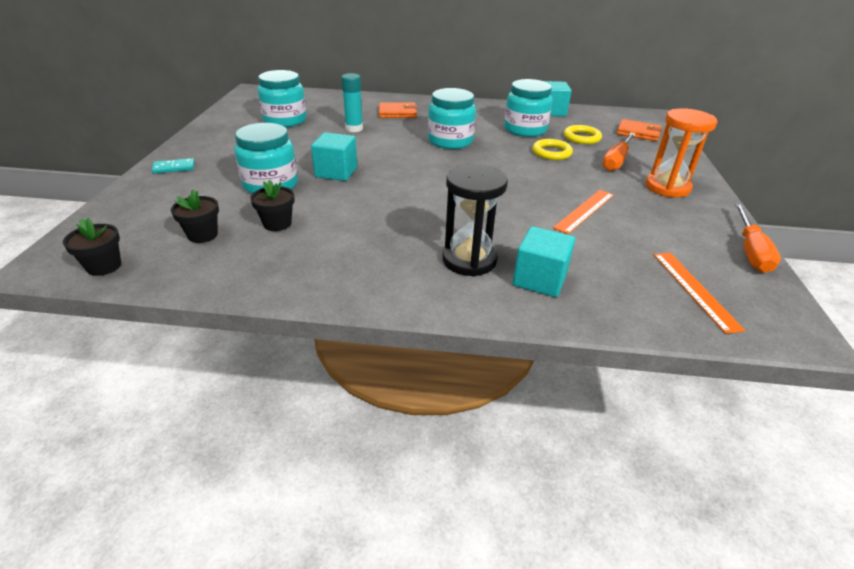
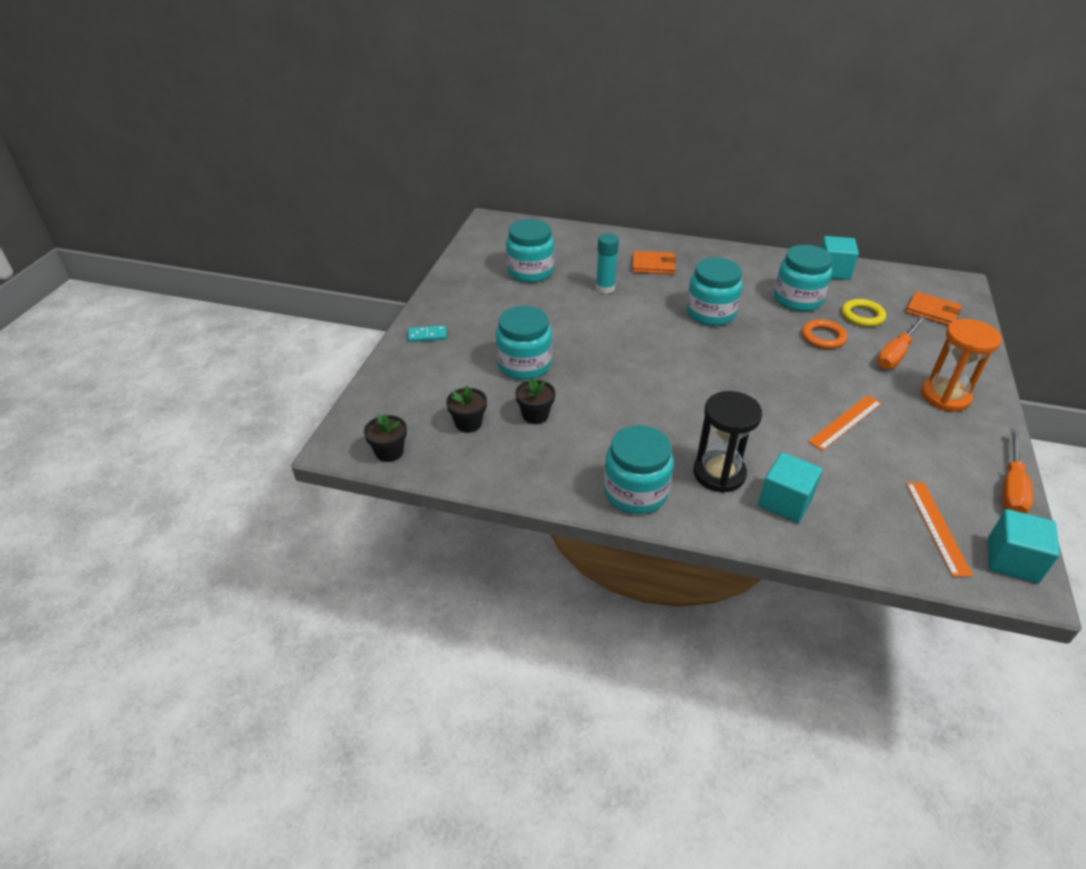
camera: 10 degrees right, 5 degrees up
(336, 172) = (588, 351): turquoise cube -> turquoise cube (1012, 560)
(381, 283) = (635, 492): none -> turquoise jar
(551, 153) = (823, 337): yellow ring -> orange ring

